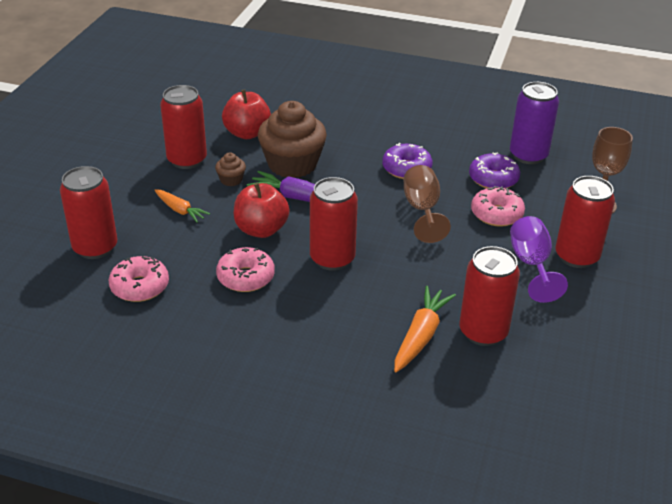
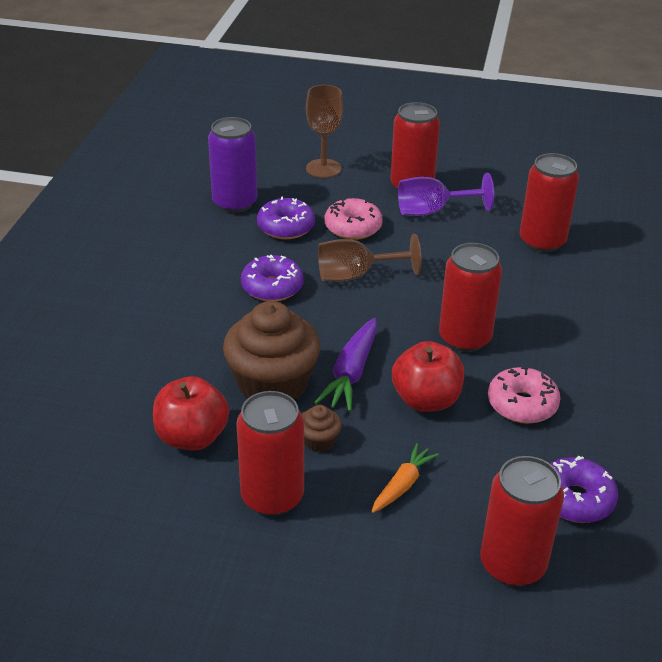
camera: 95 degrees left, 0 degrees up
(140, 287) = (575, 499): pink donut -> purple donut
(420, 336) = (564, 277): orange carrot -> none

